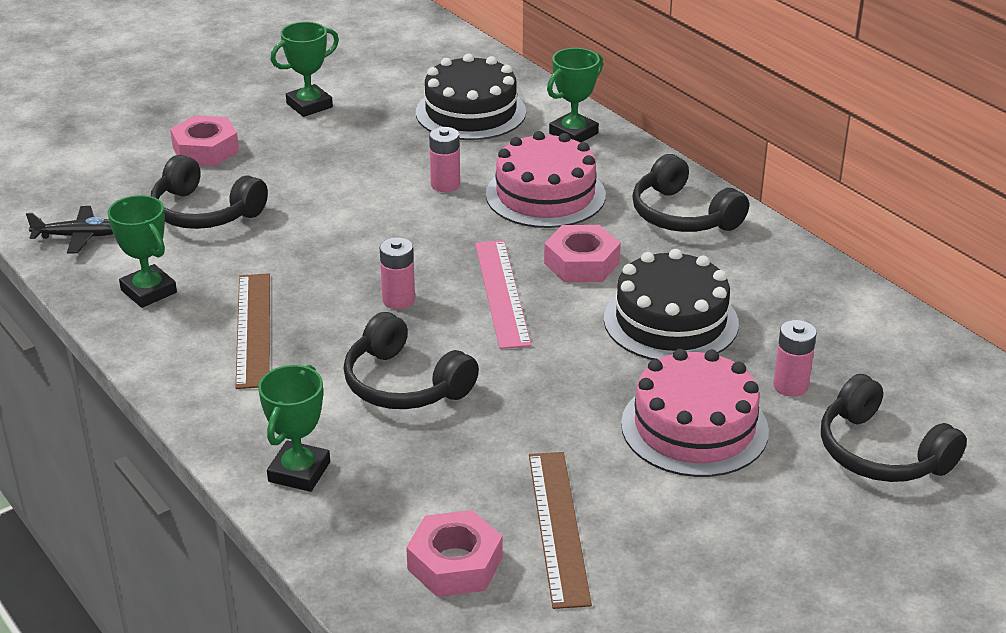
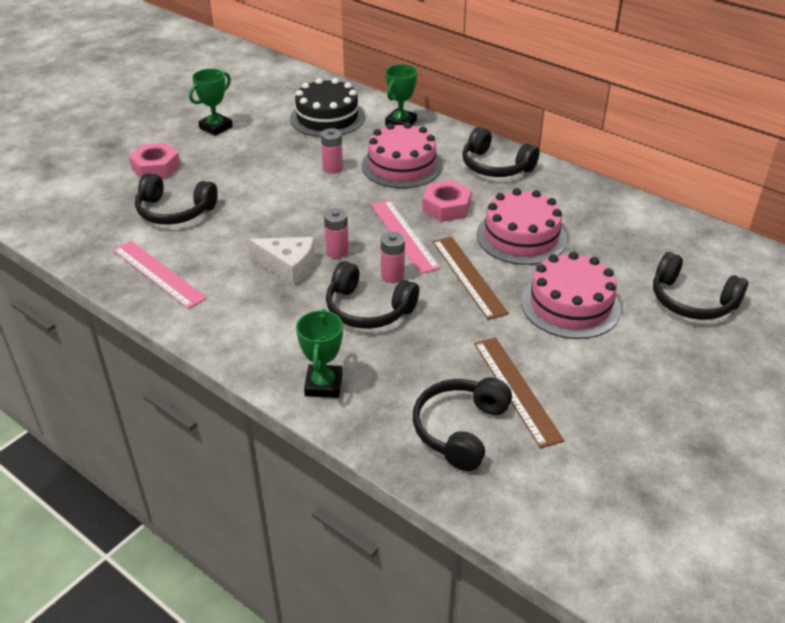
camera: 15 degrees left, 5 degrees up
(79, 236) = (89, 242): black plane -> none
(149, 291) = (158, 273): green trophy -> pink ruler
(253, 329) = (246, 288): brown ruler -> brown ruler (468, 276)
(323, 309) = (288, 266): none -> white cheese
(455, 563) = (460, 429): pink nut -> black headphones
(670, 321) = (521, 237): black cake -> pink cake
(790, 386) = (616, 267): pink battery -> pink battery (392, 276)

